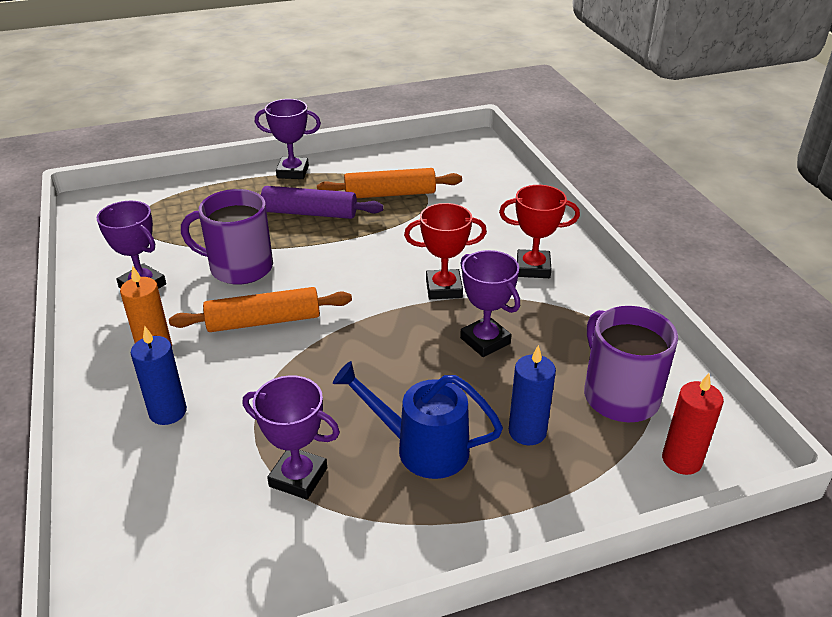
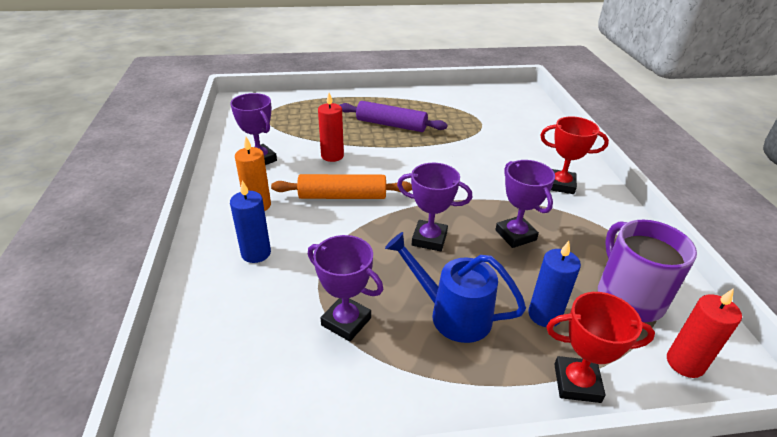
camera: 10 degrees right, 0 degrees up
(239, 267) = (332, 156): purple mug -> red candle
(292, 172) = (384, 96): purple trophy -> purple trophy (429, 239)
(390, 194) = (453, 119): orange rolling pin -> none
(444, 288) = (486, 191): red trophy -> red trophy (577, 383)

